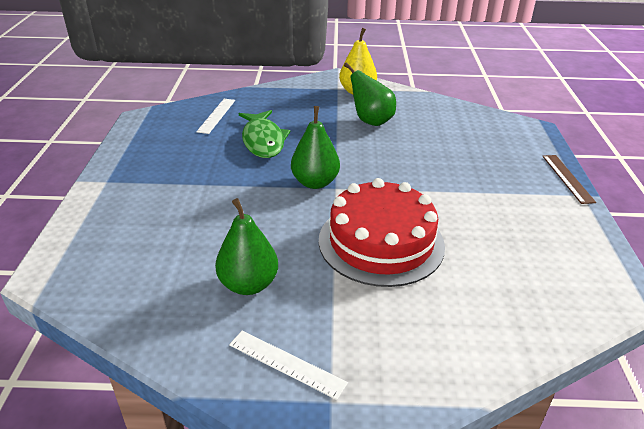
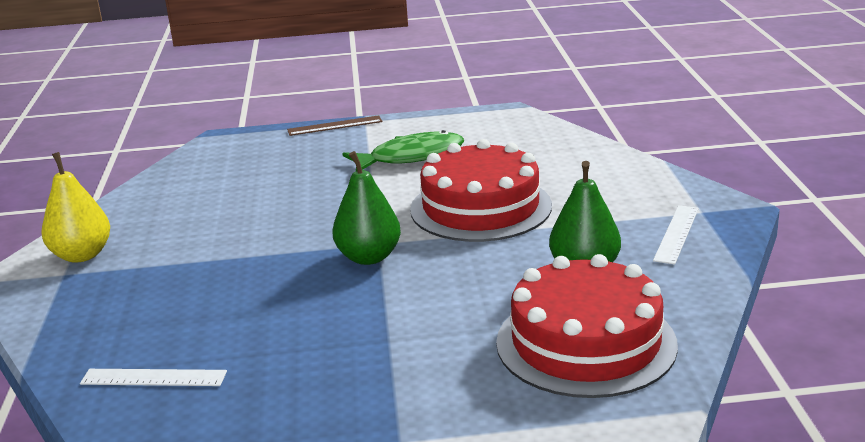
camera: 95 degrees left, 10 degrees down
(146, 264) = (586, 343): none -> red cake
(263, 140) = (252, 314): green fish -> green fish (411, 157)
(371, 121) = (192, 235): green pear -> none

